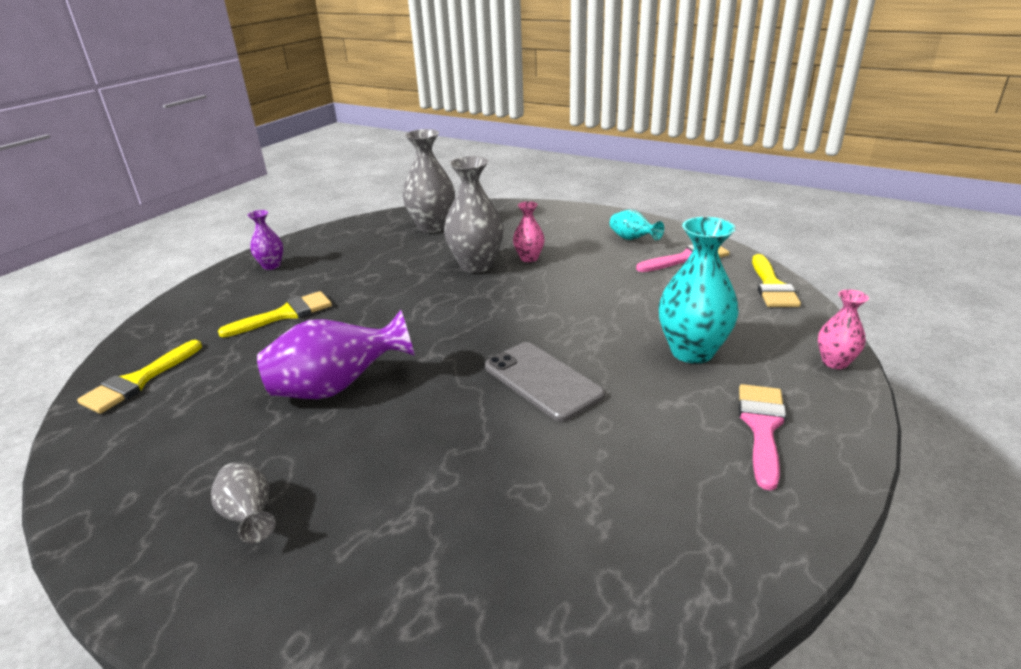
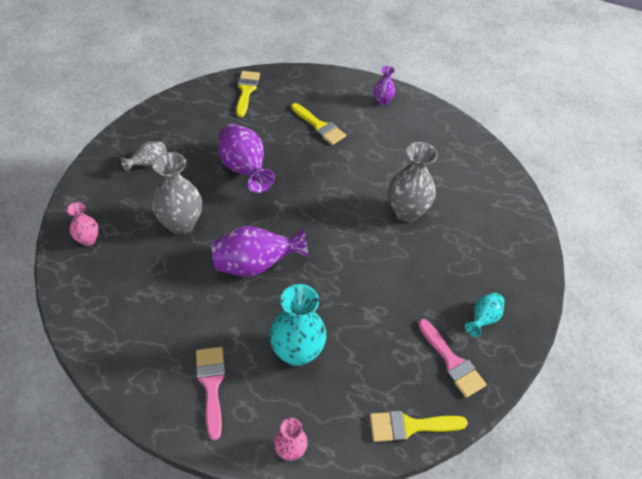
camera: 75 degrees right, 20 degrees up
(138, 381) = (246, 90): yellow brush -> yellow brush turned 75 degrees clockwise
(432, 227) = (470, 174): grey vase -> grey vase (181, 224)
(529, 258) = (426, 244): pink vase -> pink vase (88, 240)
(542, 381) = (256, 265): grey phone -> purple vase
(762, 427) = (211, 384): pink brush -> pink brush turned 105 degrees counterclockwise

